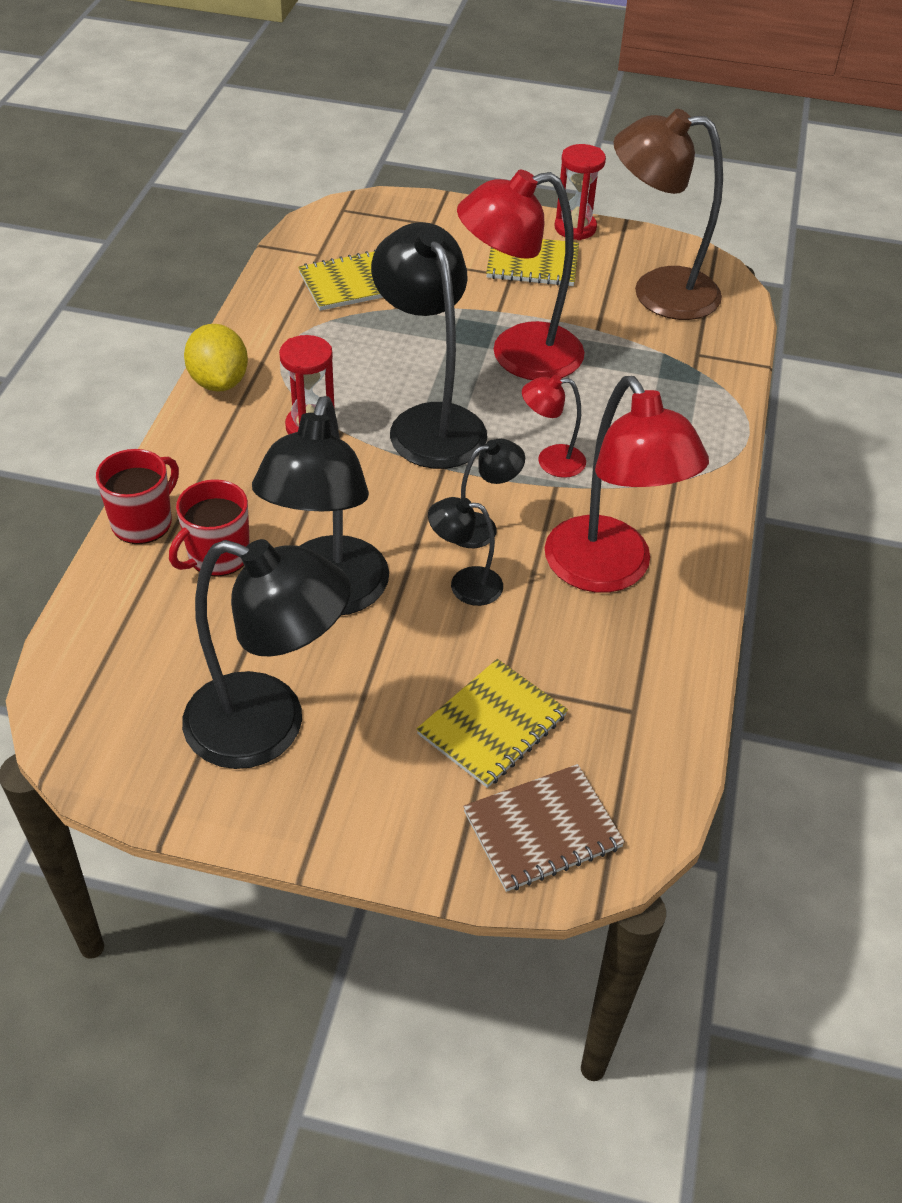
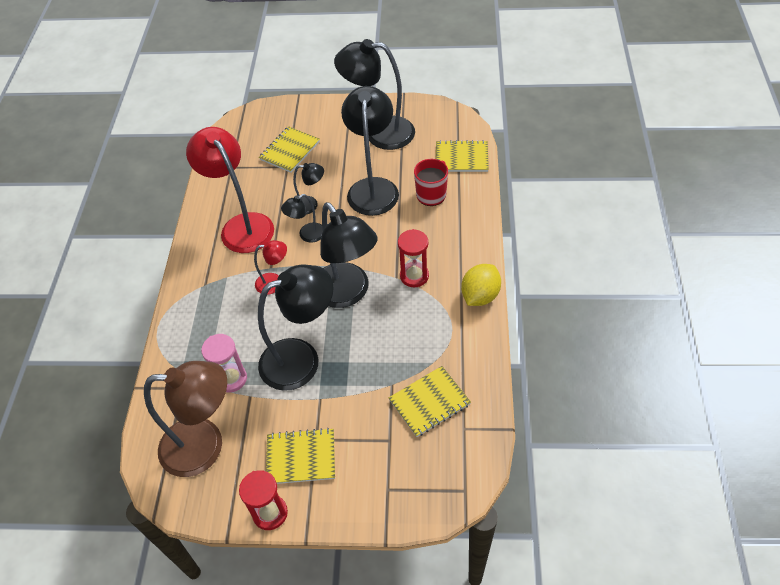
camera: 175 degrees right, 5 degrees up
(116, 622) = (461, 158): none -> yellow notebook
(143, 522) = (475, 203): red mug -> none
(219, 381) = (480, 296): yellow lemon -> yellow lemon turned 60 degrees clockwise
(518, 355) = (301, 359): red lamp -> black lamp
(542, 829) = (266, 121): brown notebook -> none
(624, 351) = (231, 379): none -> pink hourglass

